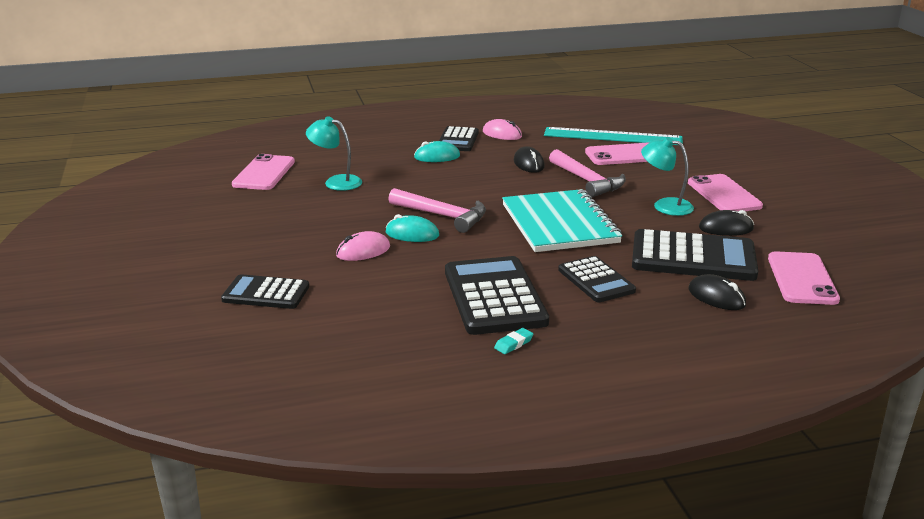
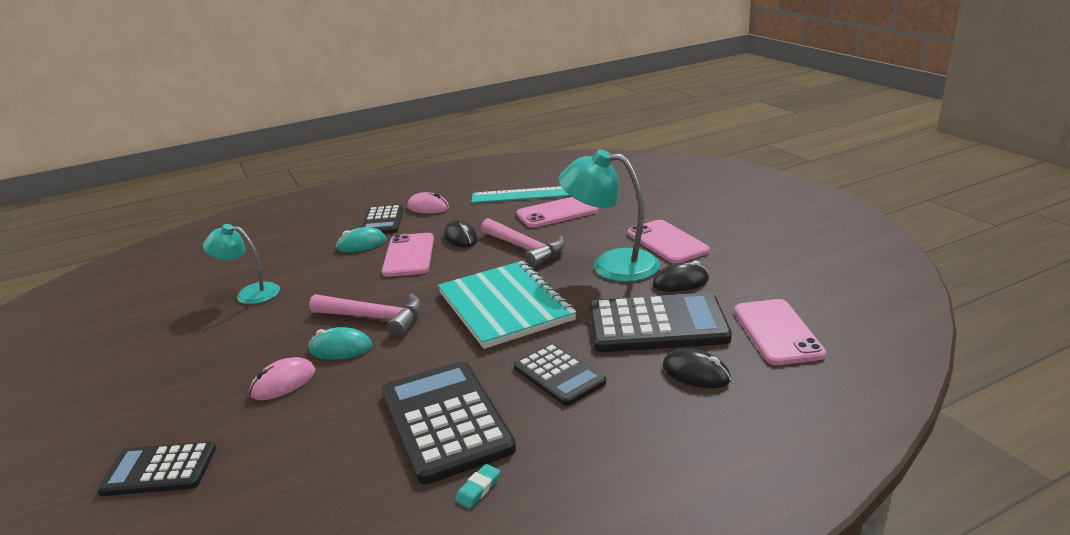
camera: 10 degrees left, 0 degrees up
(264, 173) = (165, 295): pink phone -> pink phone (409, 255)
(665, 205) = (611, 265): turquoise lamp -> turquoise lamp, size x1.58

